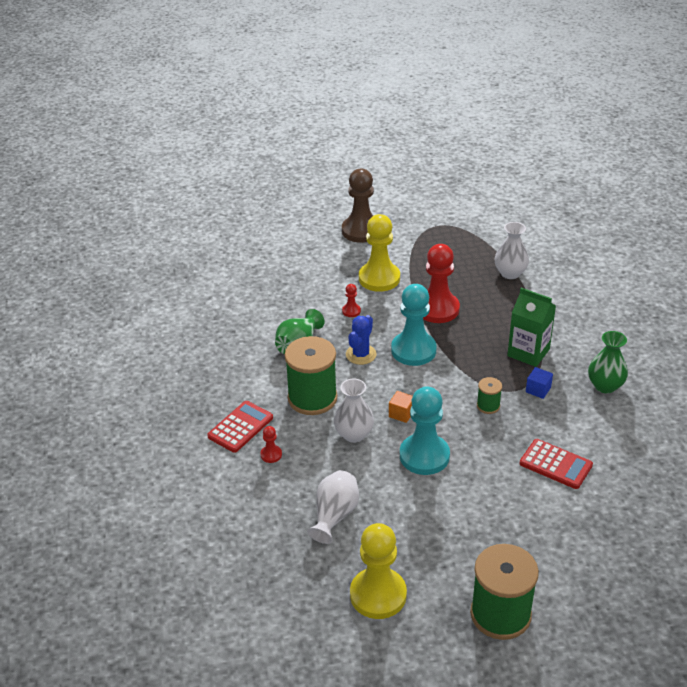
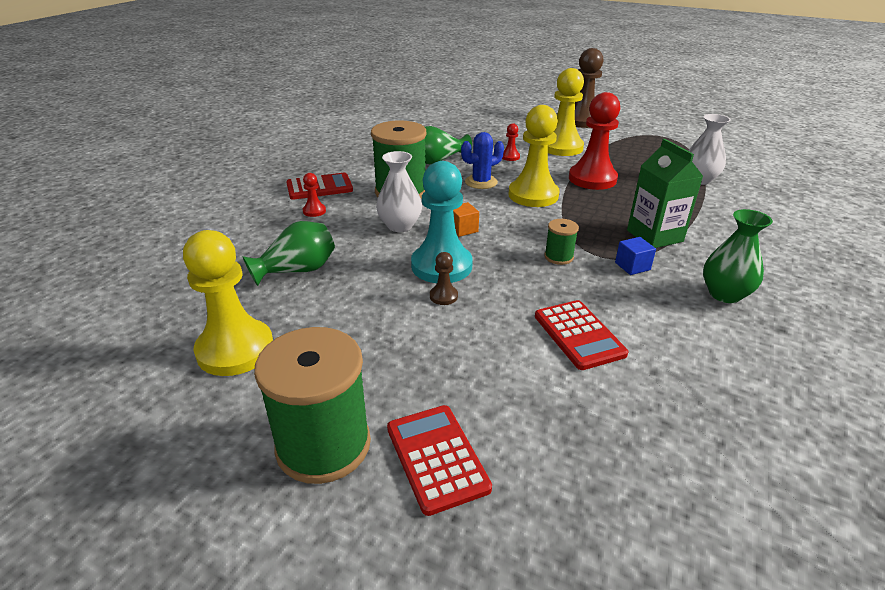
camera: 35 degrees right, 5 degrees down
(334, 515) = (297, 271): white vase -> green vase
(413, 350) = (533, 195): turquoise pawn -> yellow pawn
(453, 480) = (443, 296): none -> brown pawn
(560, 584) = (436, 458): none -> red calculator

